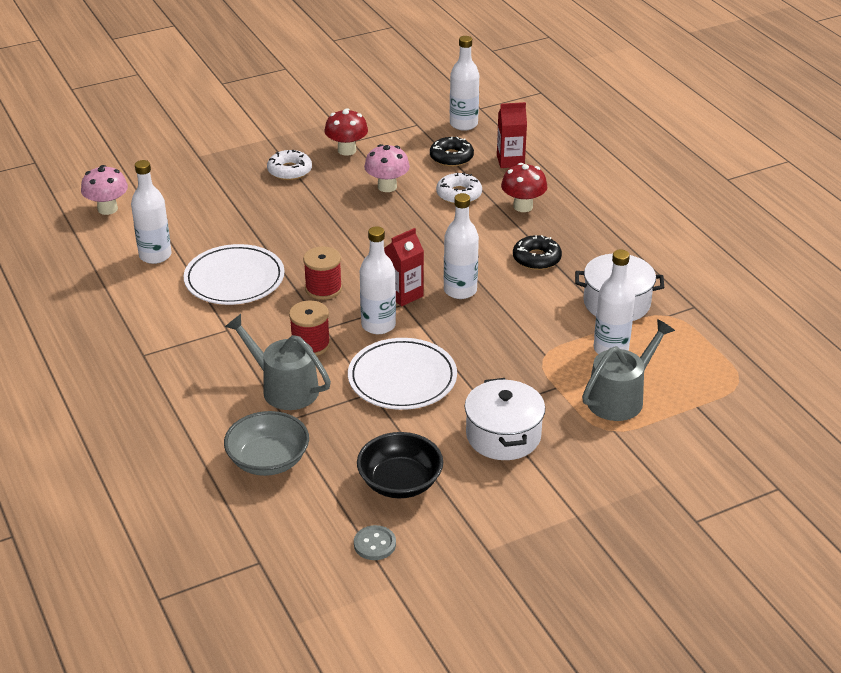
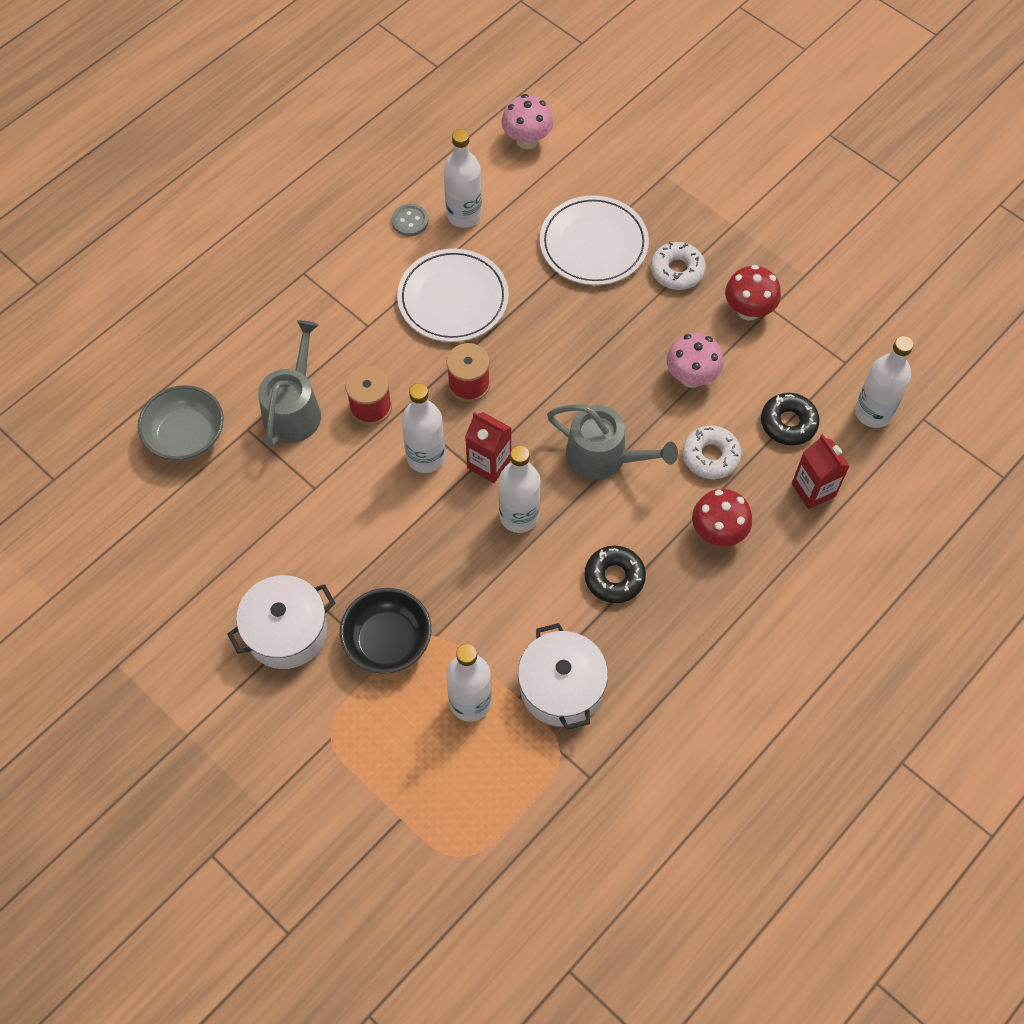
camera: 70 degrees right, 25 degrees up
(374, 544) = (99, 565): grey button -> grey button (410, 221)
(400, 482) = (189, 558): black bowl -> black bowl (388, 641)
(402, 378) = (346, 509): white plate -> white plate (593, 244)
(619, 398) = (386, 732): grey watering can -> grey watering can (603, 457)

